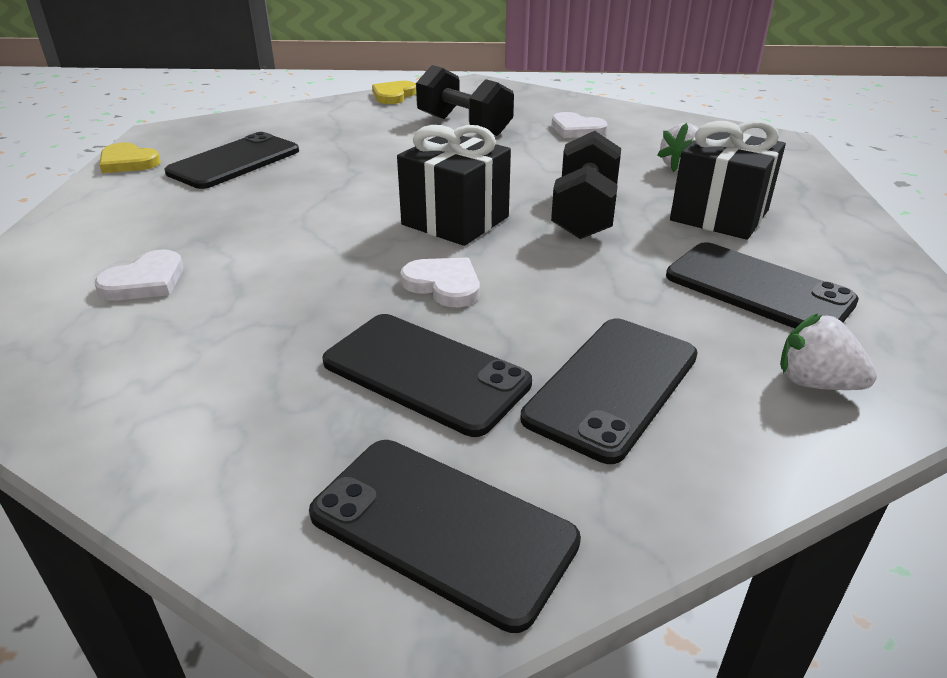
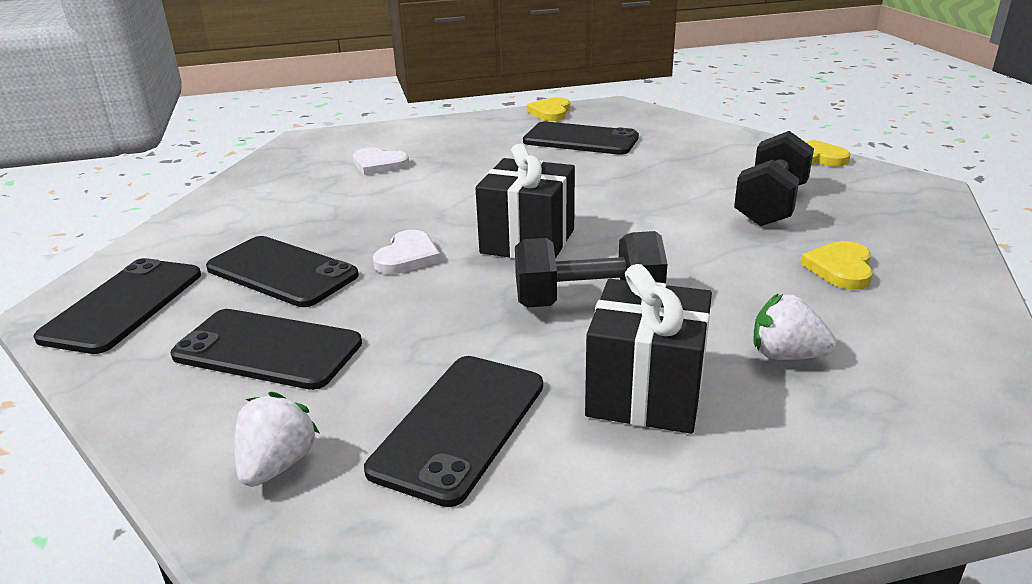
camera: 75 degrees right, 5 degrees down
(425, 373) = (282, 272): black phone -> black phone turned 75 degrees counterclockwise
(576, 129) = (840, 268): white heart -> yellow heart

